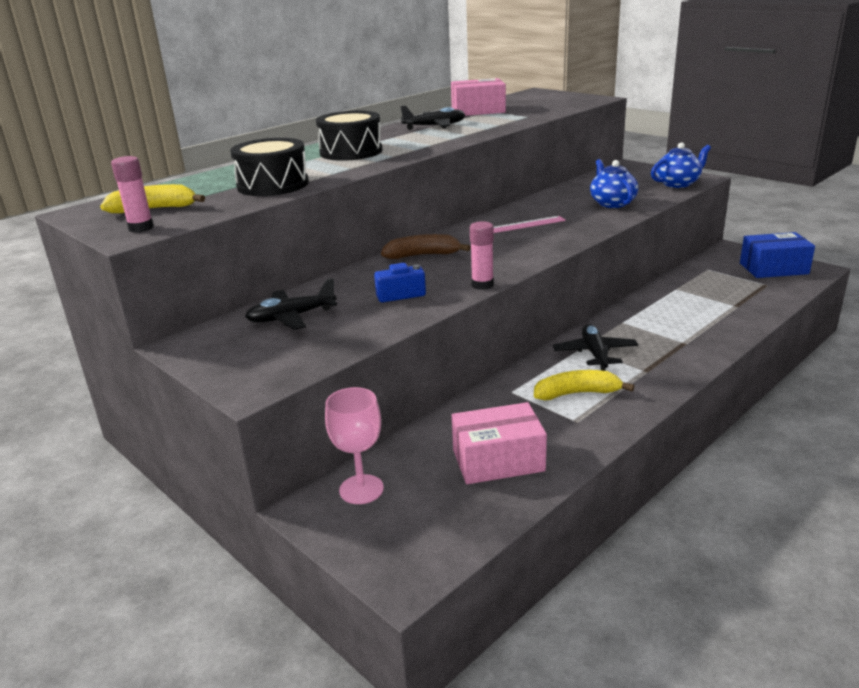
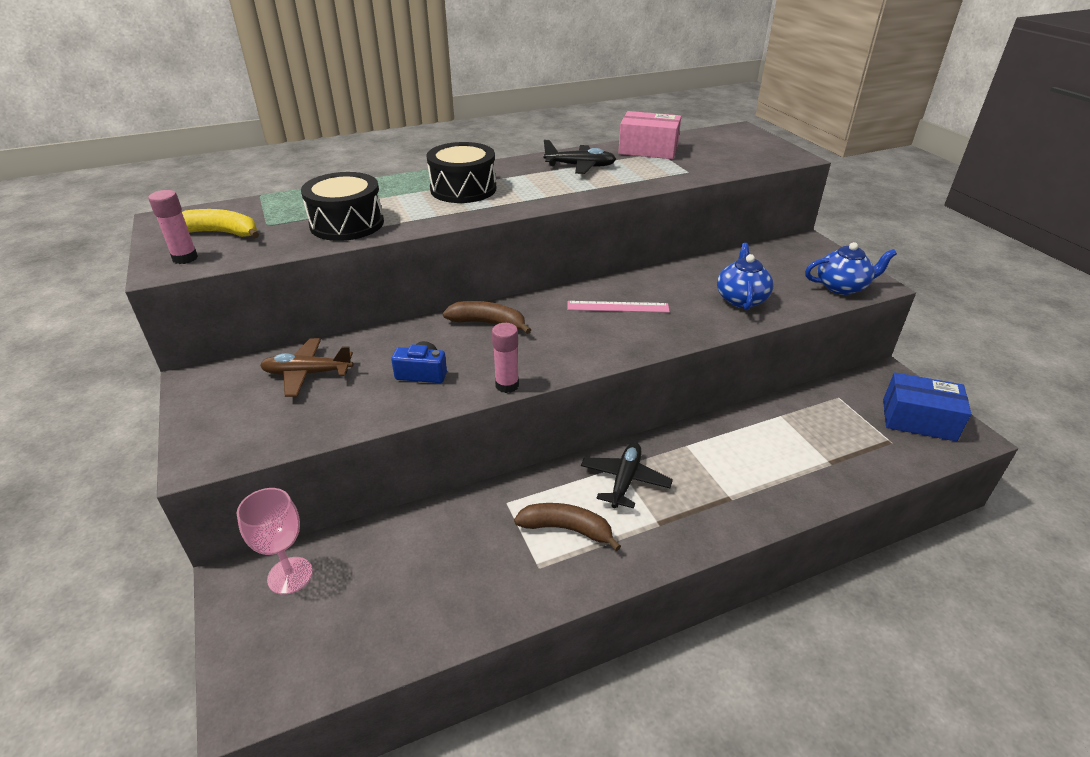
camera: 20 degrees right, 10 degrees up
(291, 317) = (307, 373): black plane -> brown plane
(498, 460) = (428, 589): pink box -> none
(577, 393) = (566, 529): yellow banana -> brown banana

